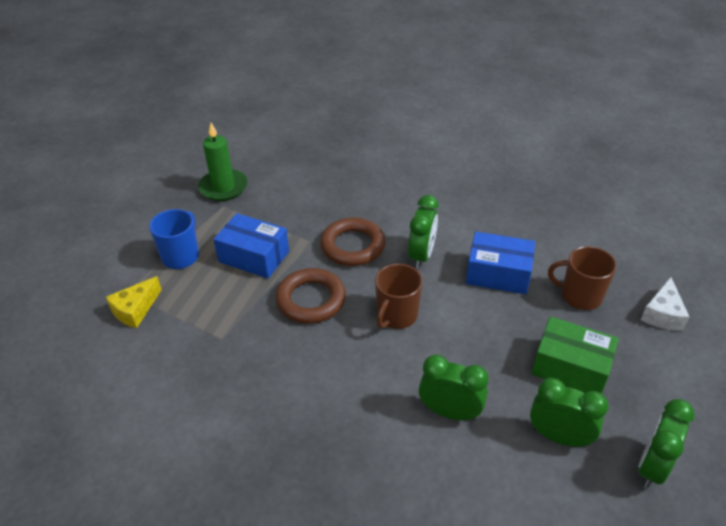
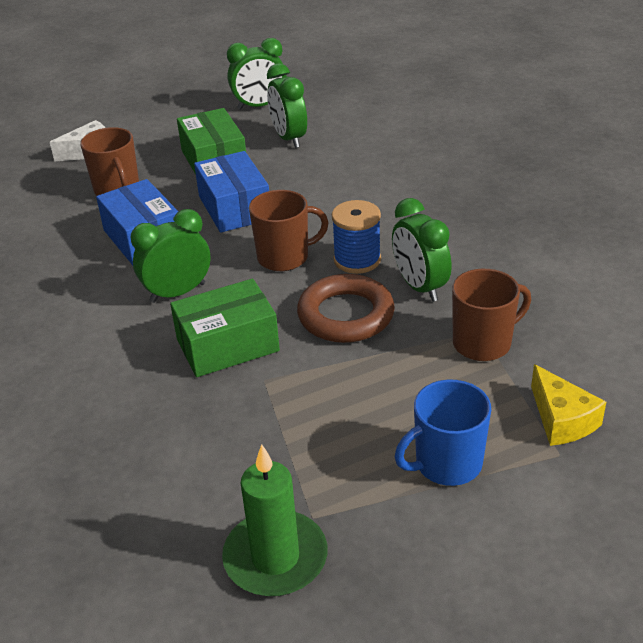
camera: 135 degrees left, 5 degrees down
(135, 310) = (561, 420): yellow cheese -> yellow cheese turned 75 degrees clockwise
(212, 331) = (483, 343): none -> brown mug
(254, 257) = (353, 402): blue box -> blue box (234, 208)
(349, 343) = (357, 260): none -> blue spool
(353, 246) = (227, 345): brown ring -> green box
(450, 412) = (340, 181): green clock -> green clock (419, 287)

